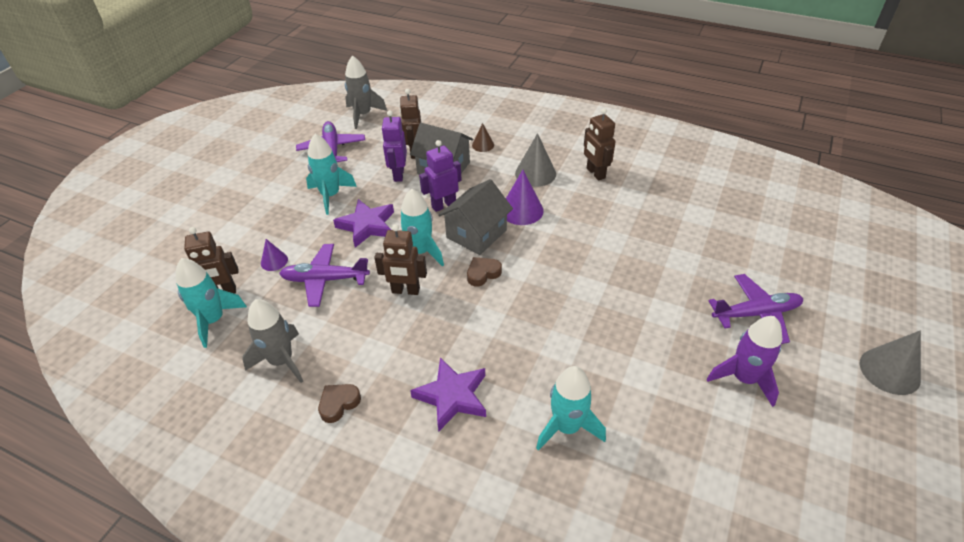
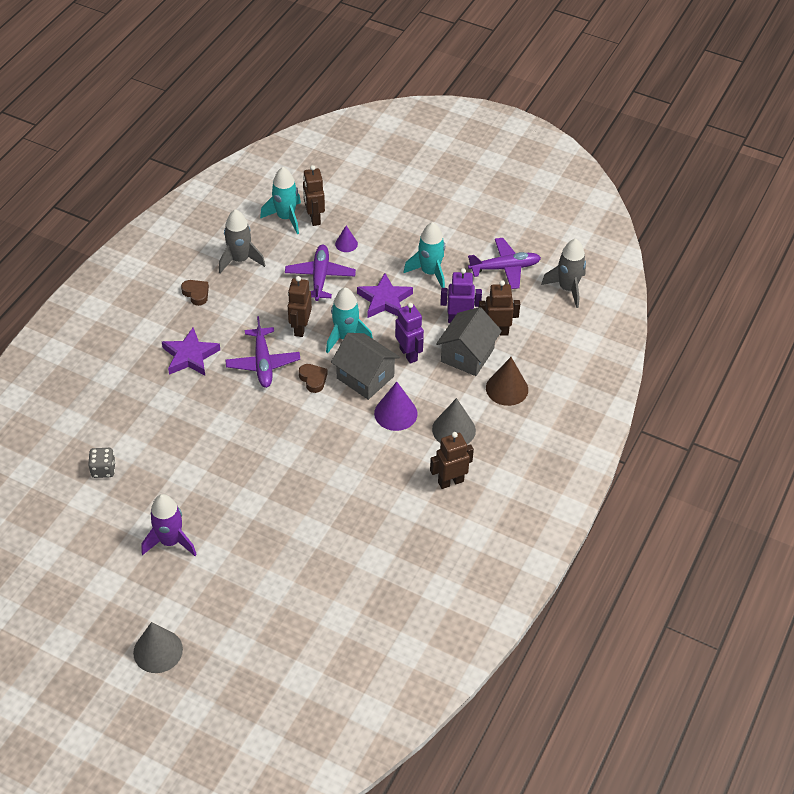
camera: 90 degrees right, 5 degrees up
(483, 145) = (507, 388): brown cone -> brown cone, size x1.74
(567, 427) = (150, 420): turquoise rocket -> none
(661, 472) = (103, 469): none -> grey dice
(756, 313) = (236, 571): purple plane -> purple plane (263, 363)

